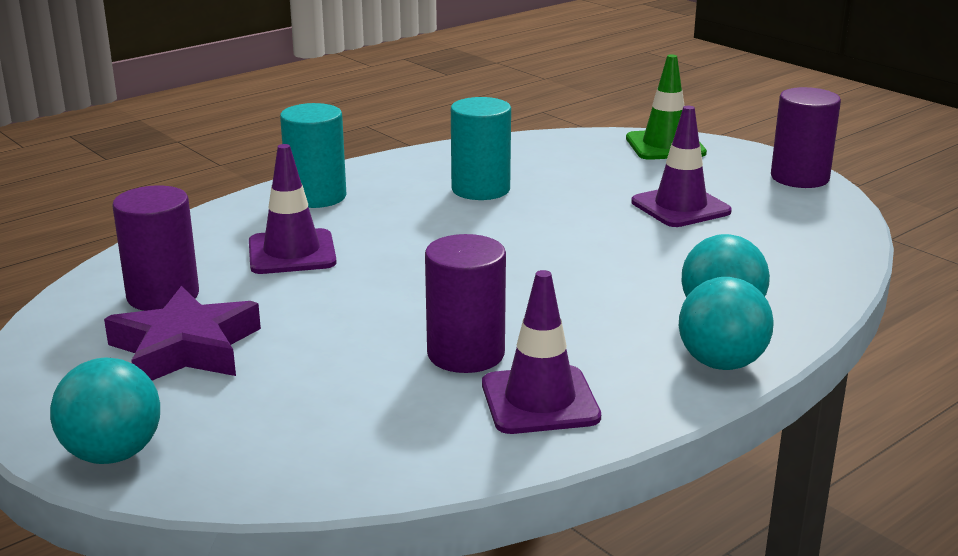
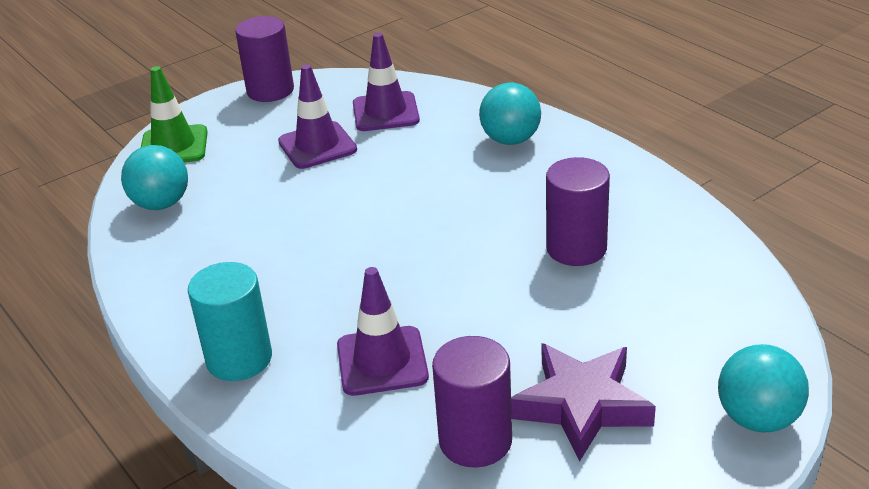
camera: 85 degrees left, 10 degrees up
(480, 189) = (249, 249): turquoise cylinder -> none
(540, 401) = (639, 215): purple traffic cone -> purple traffic cone (385, 112)
(721, 363) = (578, 144): turquoise ball -> turquoise ball (161, 204)

